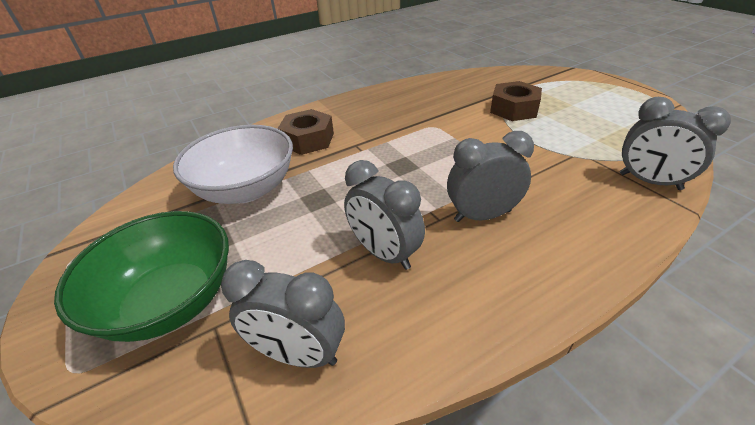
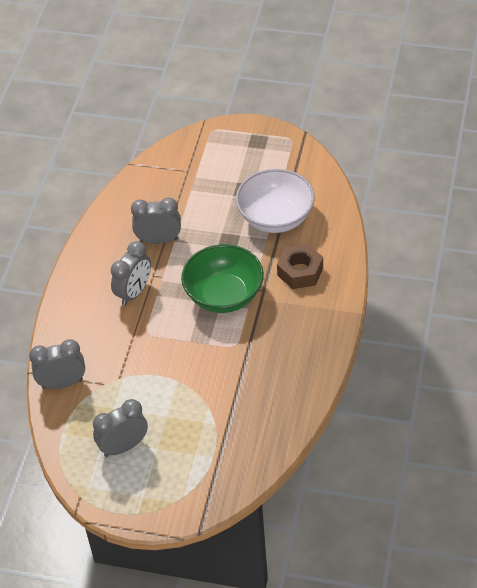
camera: 135 degrees right, 10 degrees up
(170, 301) = (218, 163): green bowl -> green bowl (224, 295)
(299, 354) = (145, 187): grey clock -> grey clock (124, 446)
(514, 109) = (196, 409): brown nut -> none

